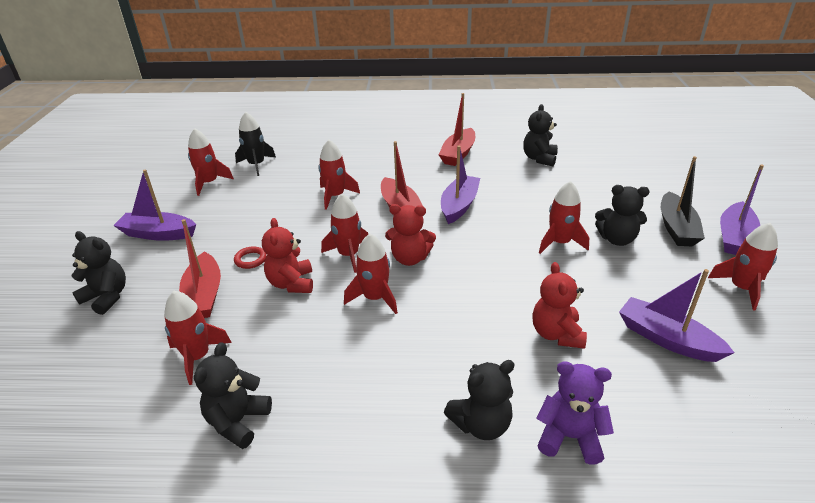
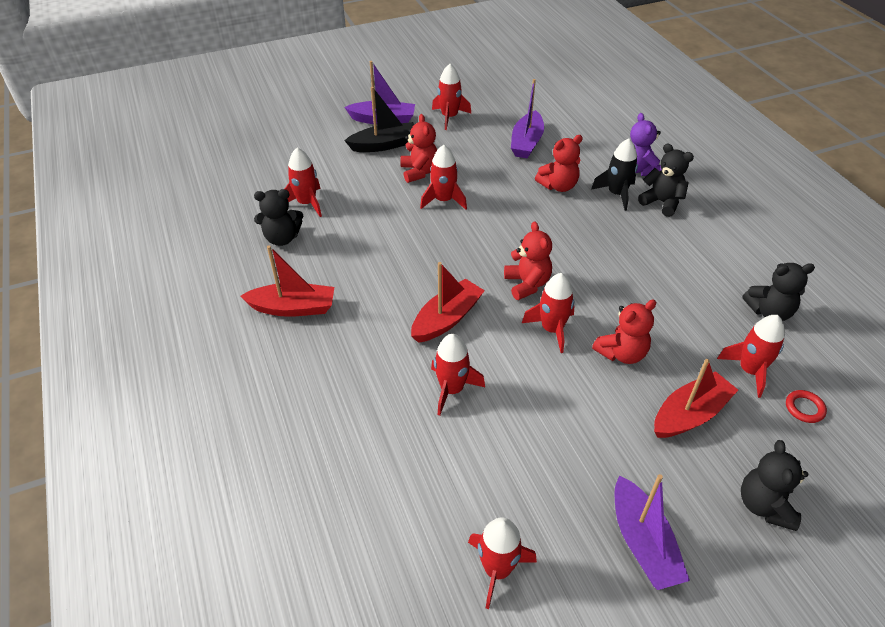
camera: 115 degrees left, 10 degrees up
(250, 259) = (615, 407): red ring -> red ring (804, 408)
(256, 165) = (415, 534): black rocket -> black rocket (616, 194)
(375, 298) = (595, 288): red rocket -> red rocket (307, 203)
(459, 205) = (415, 276): purple boat -> none
(617, 239) = (419, 172): black teddy bear -> red teddy bear

